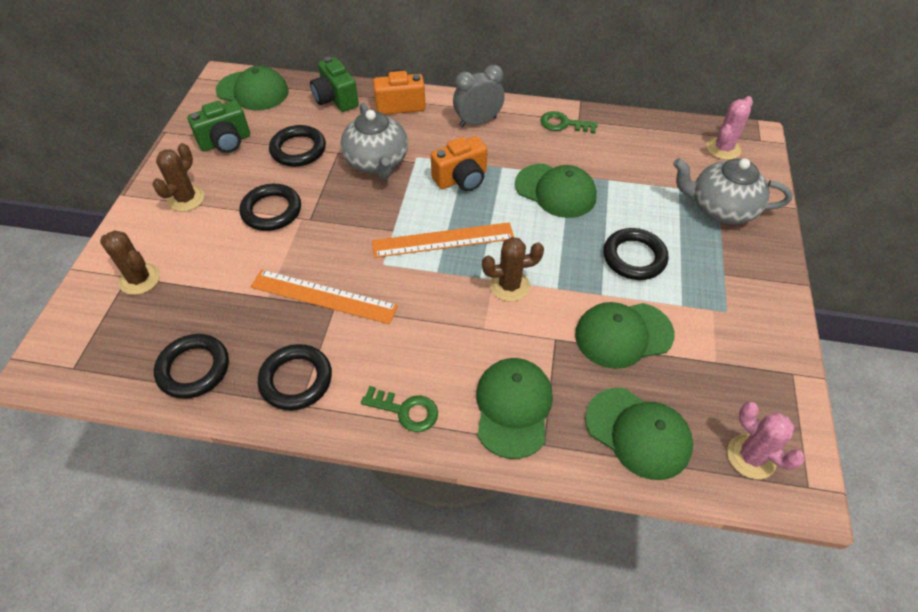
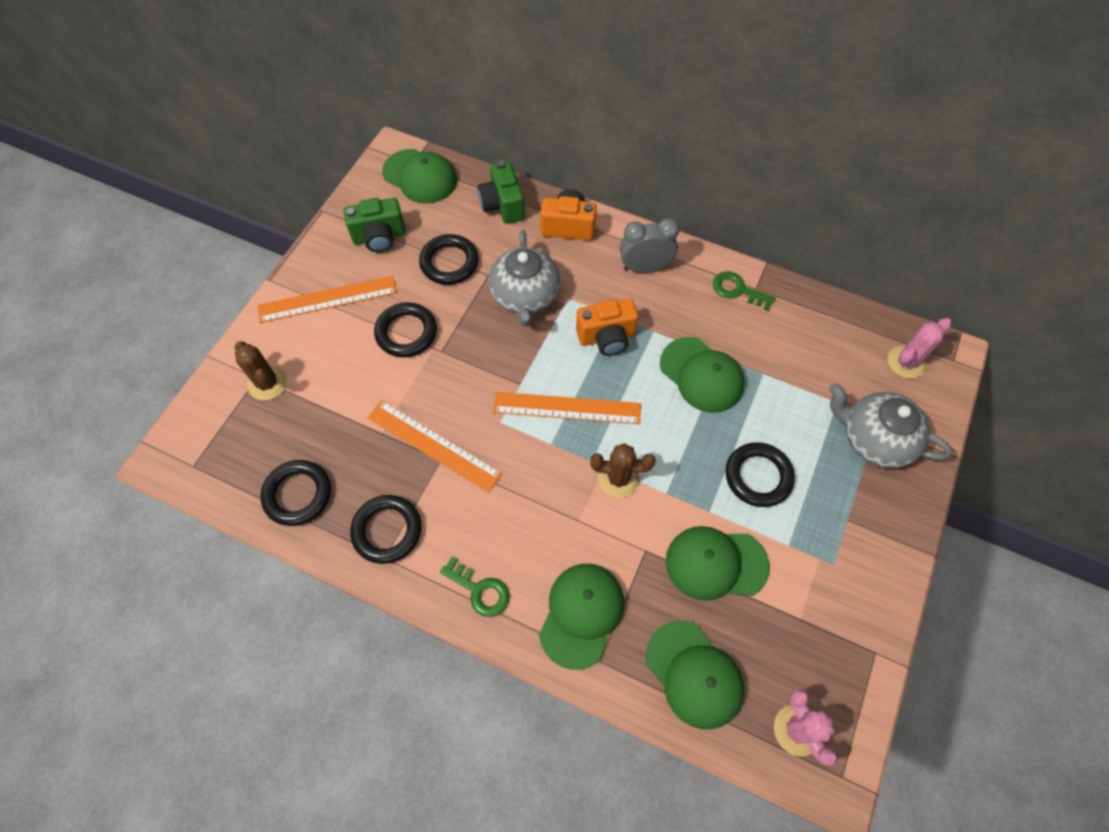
camera: 15 degrees right, 10 degrees up
(186, 199) = (327, 299): brown cactus -> orange ruler

